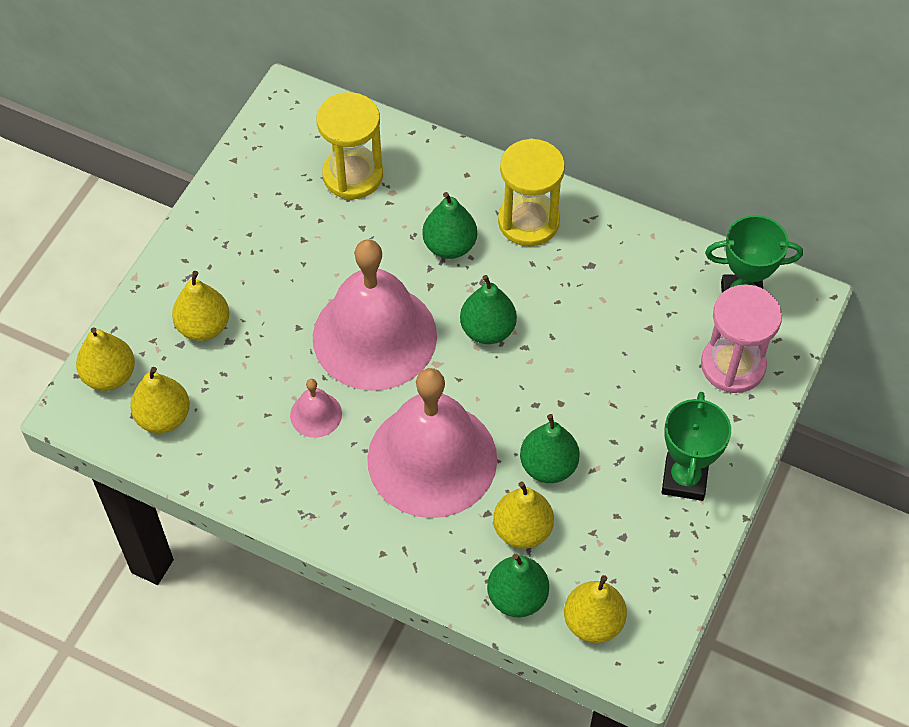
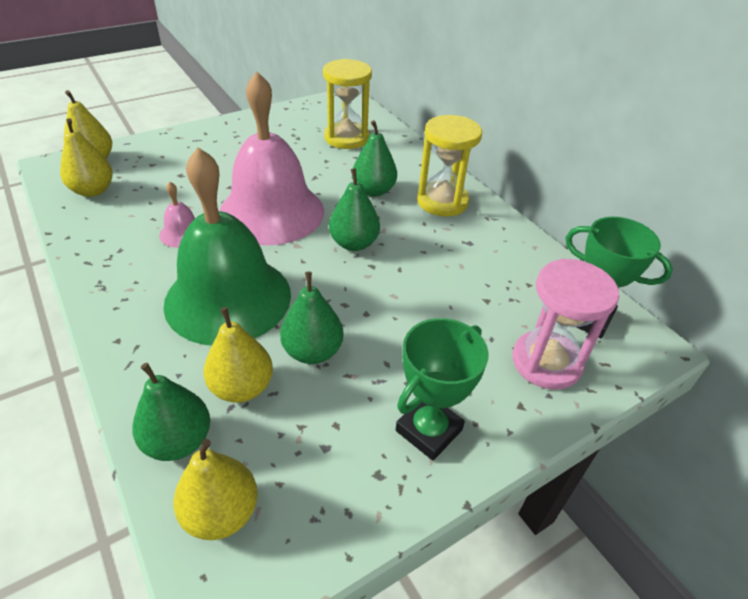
camera: 30 degrees right, 15 degrees down
(204, 326) = (175, 162): yellow pear -> none
(432, 459) = (228, 298): pink bell -> green bell

